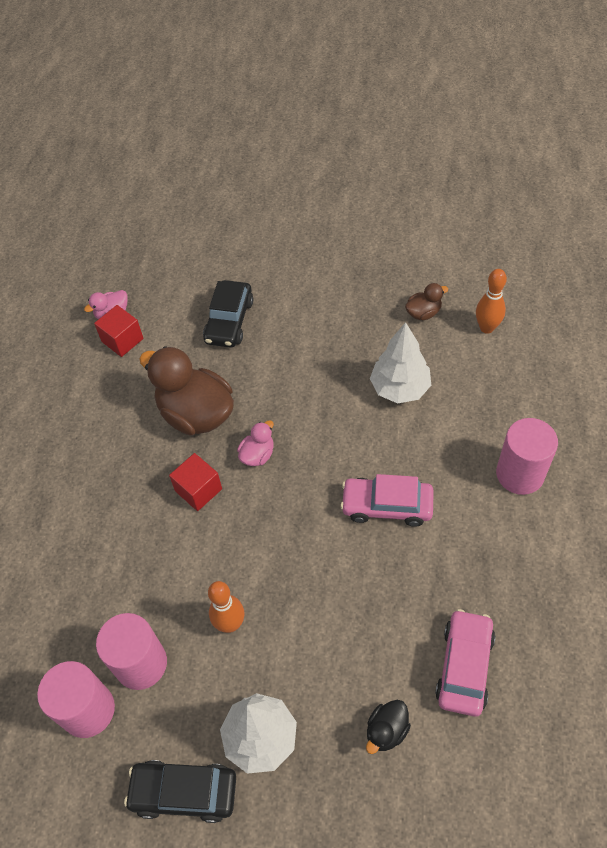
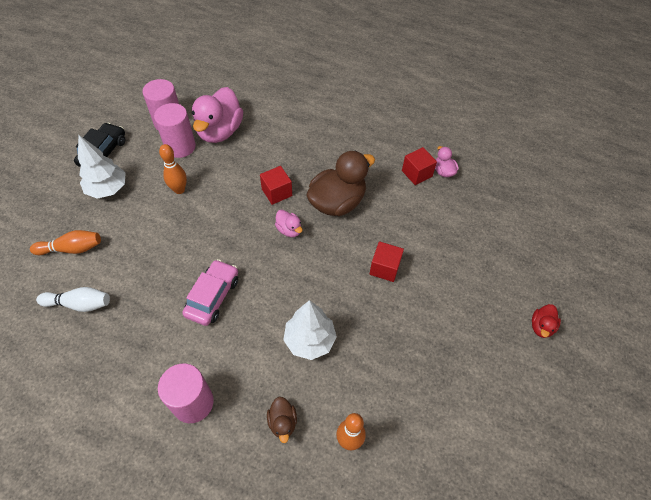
camera: 100 degrees right, 0 degrees up
(93, 614) = (220, 131): none -> pink duck
(229, 321) = (416, 240): black car -> none
(280, 342) = (384, 268): none -> red cube
(302, 206) = (541, 326): none -> red duck
(386, 731) = (72, 249): black duck -> orange bowling pin
(423, 313) = (383, 388): brown duck -> brown duck (282, 422)
(464, 666) = (79, 304): pink car -> white bowling pin

